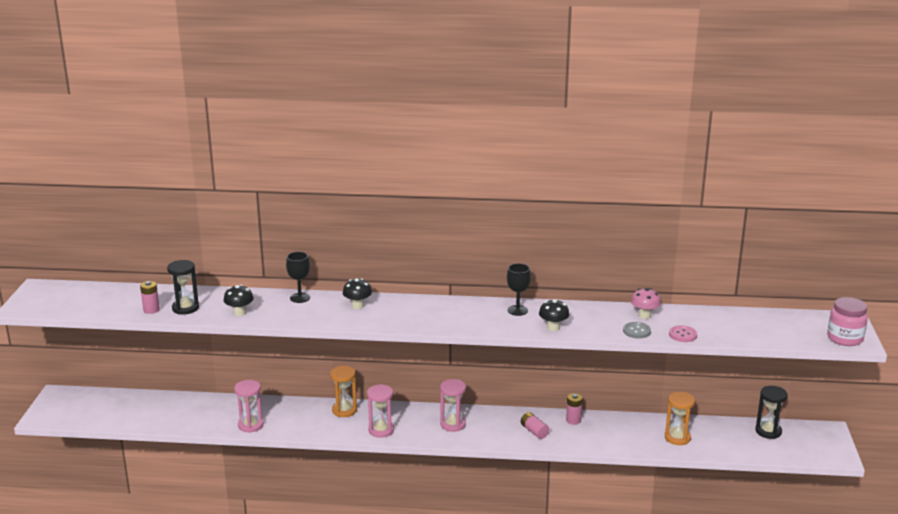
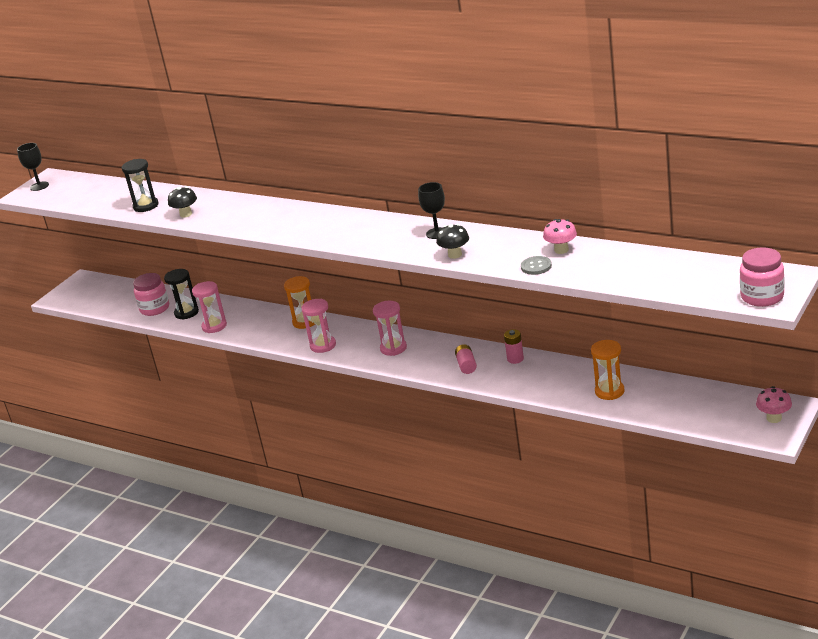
camera: 30 degrees right, 5 degrees up
(151, 310) = (117, 205): pink battery -> none
(169, 415) = (155, 309): none -> pink jar
(300, 298) = (249, 203): black goblet -> black goblet (39, 186)
(357, 306) = (292, 216): black mushroom -> none
(683, 335) = (581, 275): pink button -> none
(768, 431) = (718, 398): black hourglass -> black hourglass (186, 313)
(824, 442) = (774, 418): none -> pink mushroom

